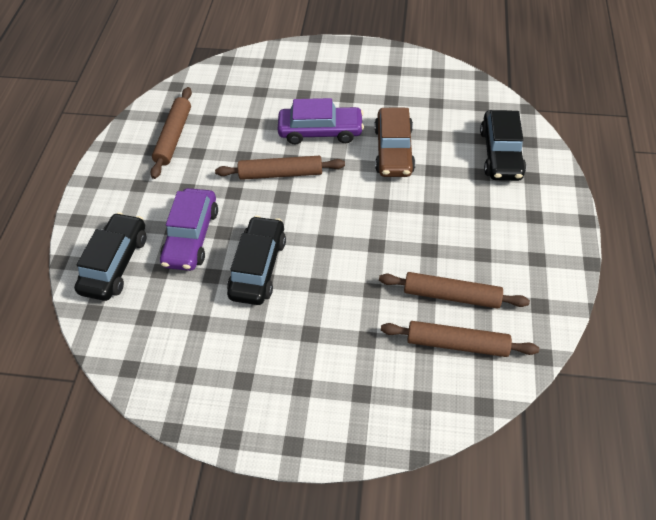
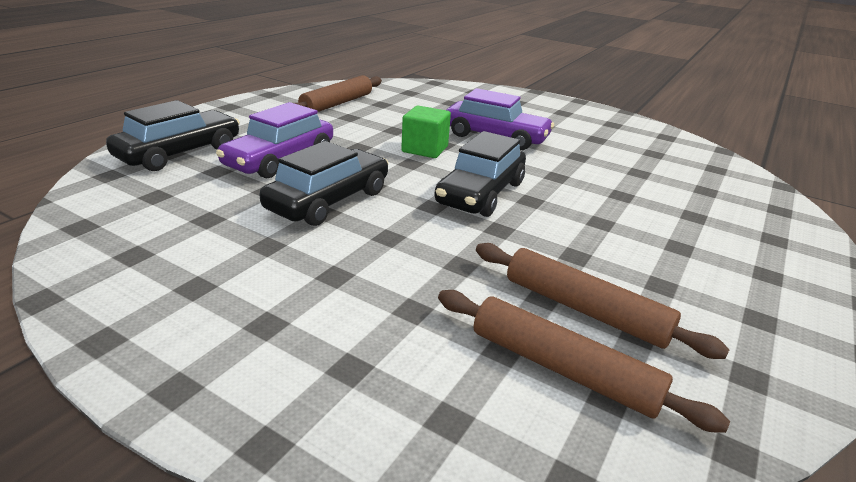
camera: 20 degrees right, 25 degrees down
(281, 173) = (425, 149): brown rolling pin -> green cube
(393, 150) = (576, 169): brown car -> none
(500, 153) = (730, 208): black car -> black car (480, 193)

